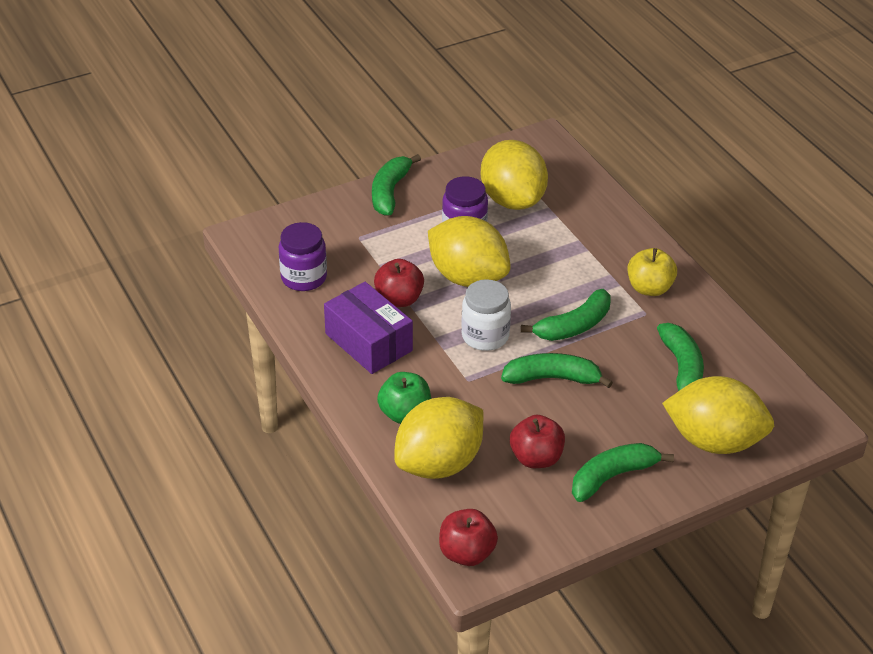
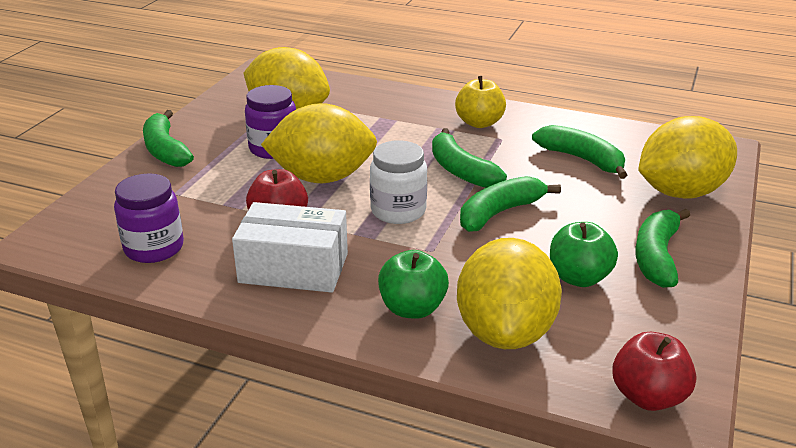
camera: 40 degrees left, 10 degrees down
(369, 342) = (294, 268): purple box -> white box
(536, 458) = (579, 277): red apple -> green apple
(573, 326) = (461, 170): green banana -> green banana turned 135 degrees clockwise

